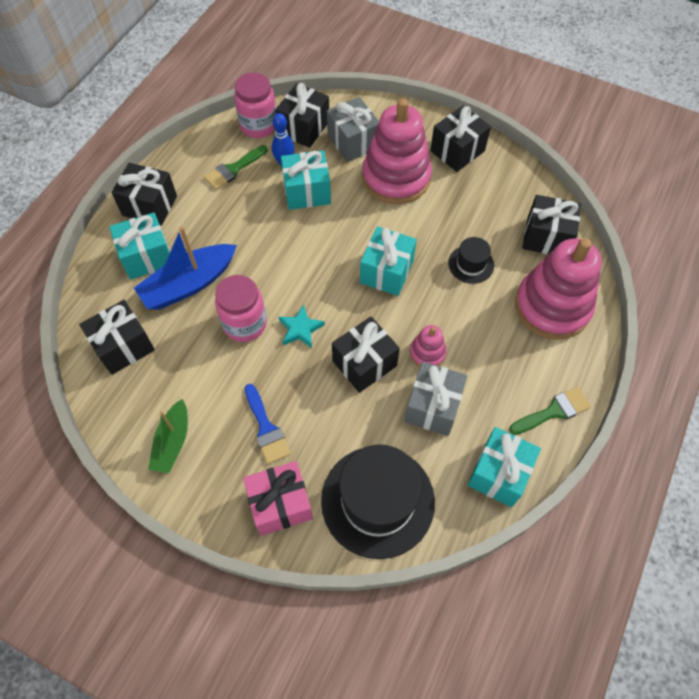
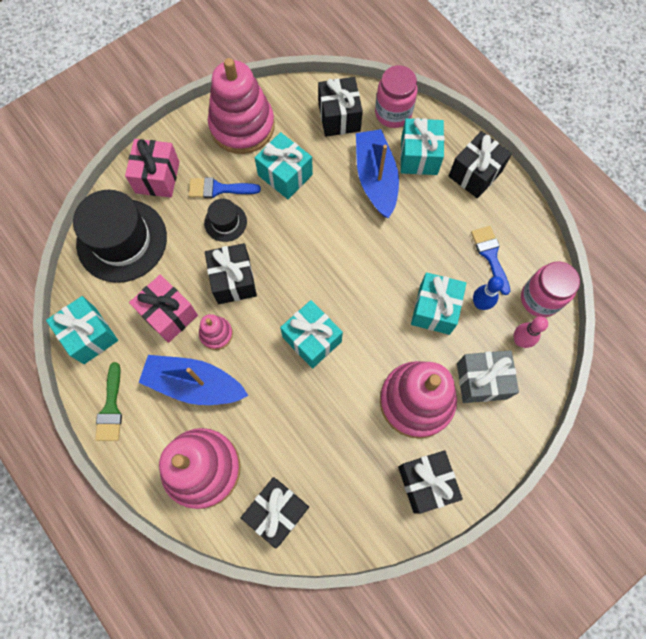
camera: 115 degrees right, 10 degrees up
(172, 442) = (242, 126): green boat -> pink stacking toy
(219, 369) = (285, 175): none -> turquoise gift
(233, 169) = (490, 255): green brush -> blue brush
(245, 324) = (316, 206): pink jar -> pink jar (393, 113)
(300, 329) = (290, 245): turquoise star -> none
(304, 128) = (520, 340): black gift -> pink bowling pin
(433, 407) = (168, 314): grey gift -> pink gift
(471, 264) = (283, 419): black hat -> black hat (225, 222)
(485, 349) = (194, 384): none -> blue boat

